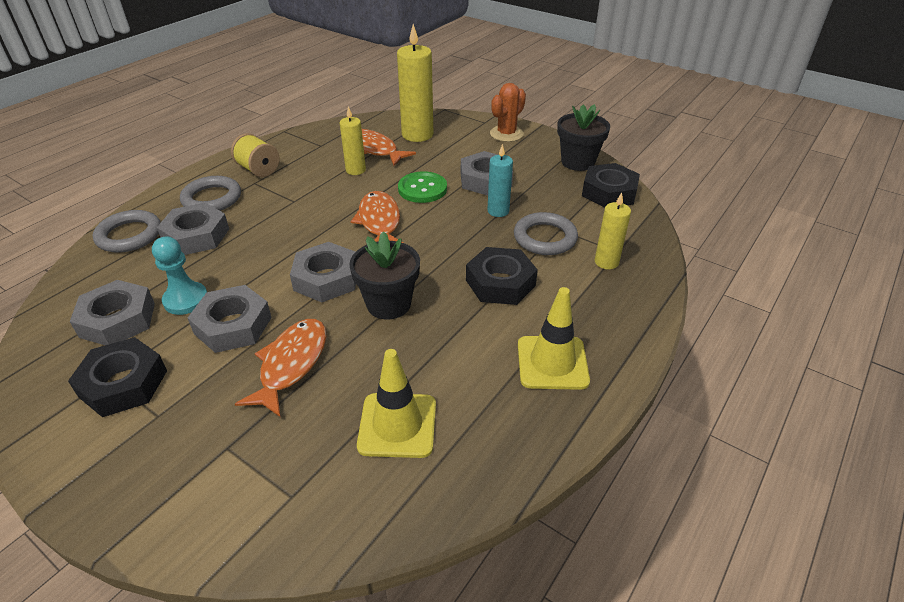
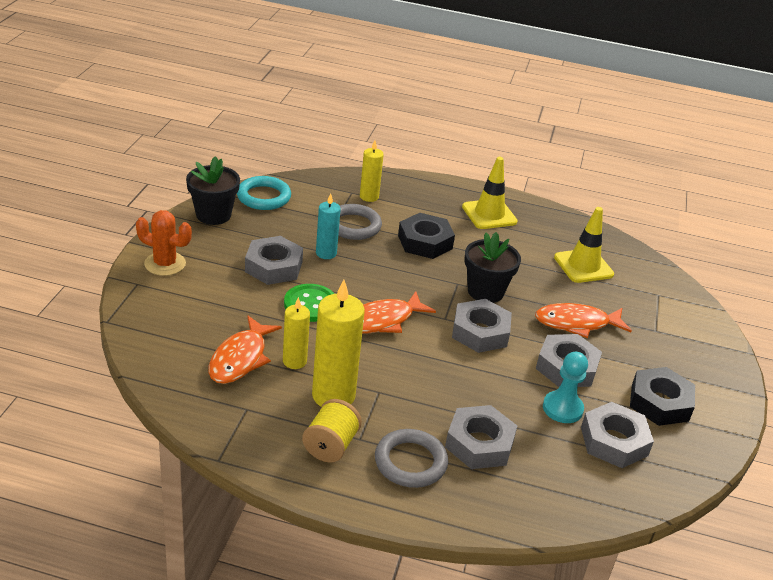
camera: 115 degrees left, 5 degrees down
(129, 235) = (512, 501): grey ring -> none
(417, 135) = (189, 331): yellow candle -> yellow candle (333, 395)
(609, 192) = (263, 197): black nut -> turquoise ring

